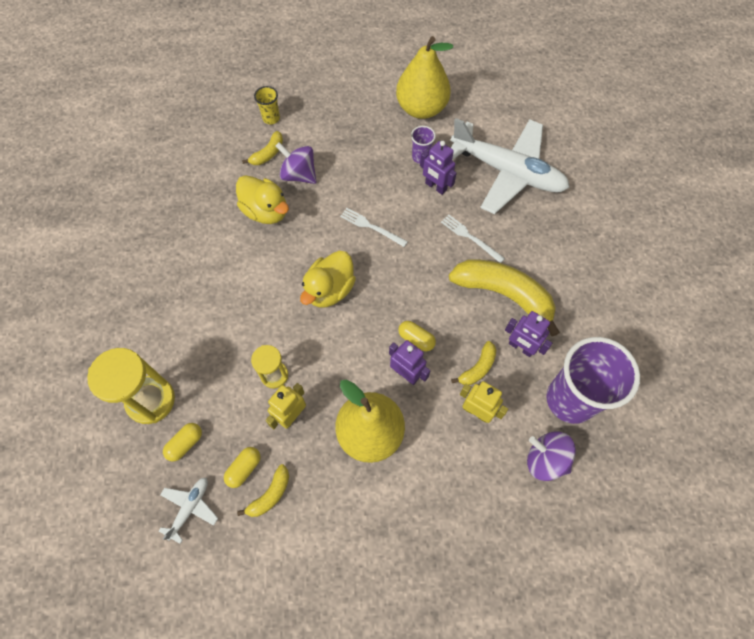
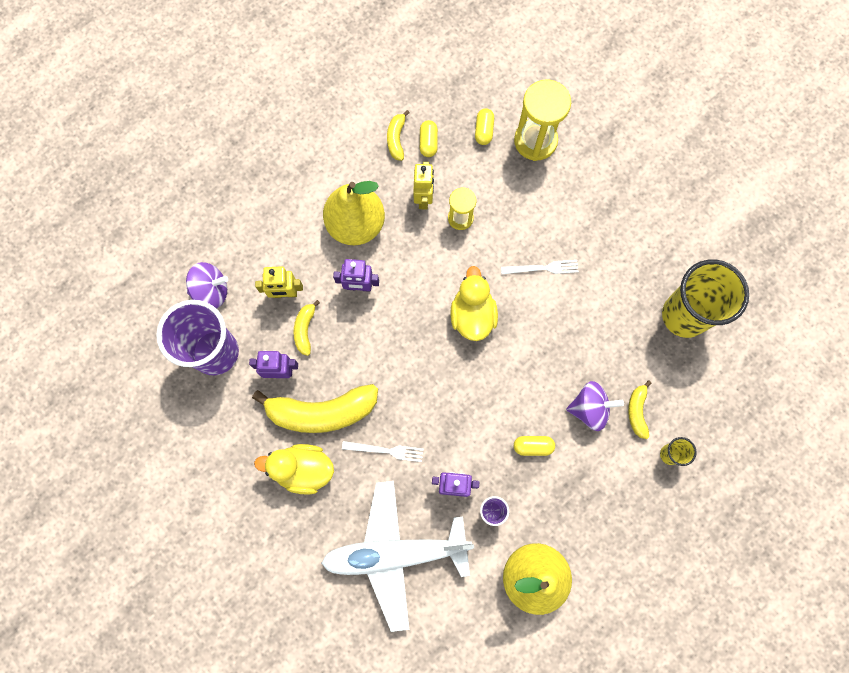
camera: 145 degrees right, 10 degrees up
(175, 189) = (684, 315): none -> yellow cup
(190, 508) = (444, 97): white plane -> none
(266, 211) = (587, 350): yellow duck -> yellow duck (303, 470)
(371, 227) = (482, 399): white fork -> white fork (542, 268)
(416, 339) = (370, 320): yellow capsule -> yellow capsule (533, 446)

